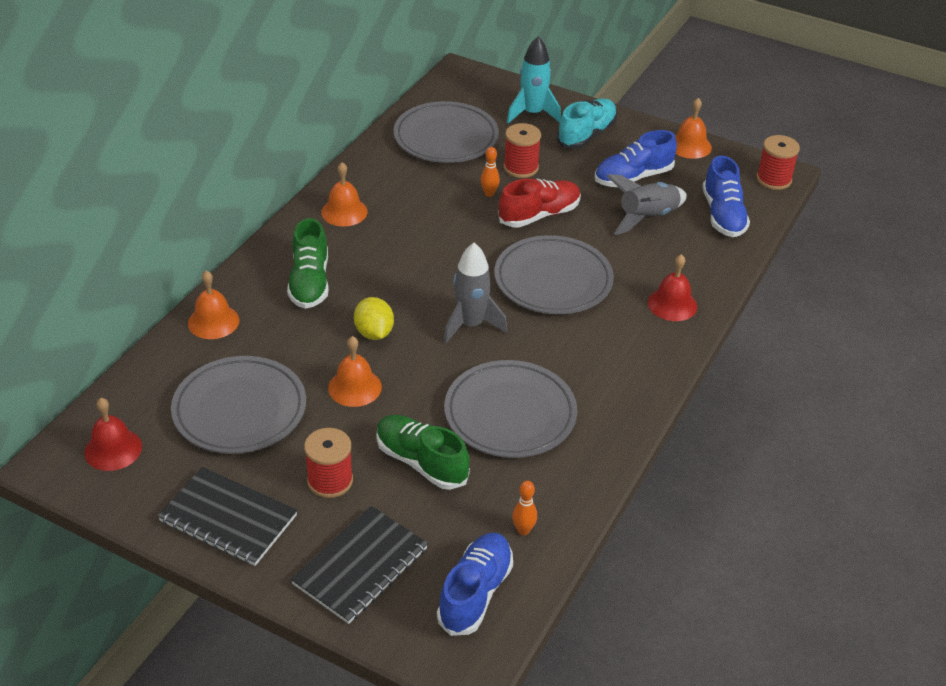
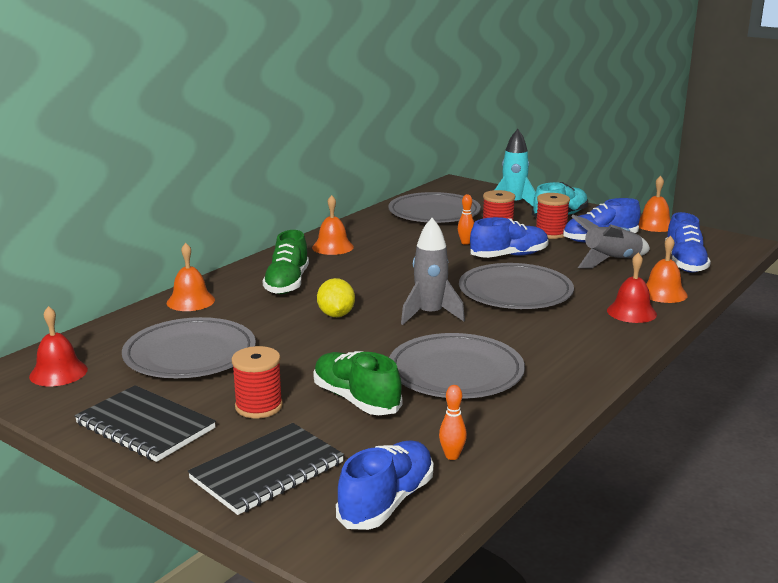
camera: 10 degrees right, 20 degrees down
(354, 387) = (306, 347): orange bell -> orange bell (663, 293)
(539, 215) = (509, 256): red shoe -> blue shoe
(773, 179) = (734, 245): red spool -> red spool (551, 233)

